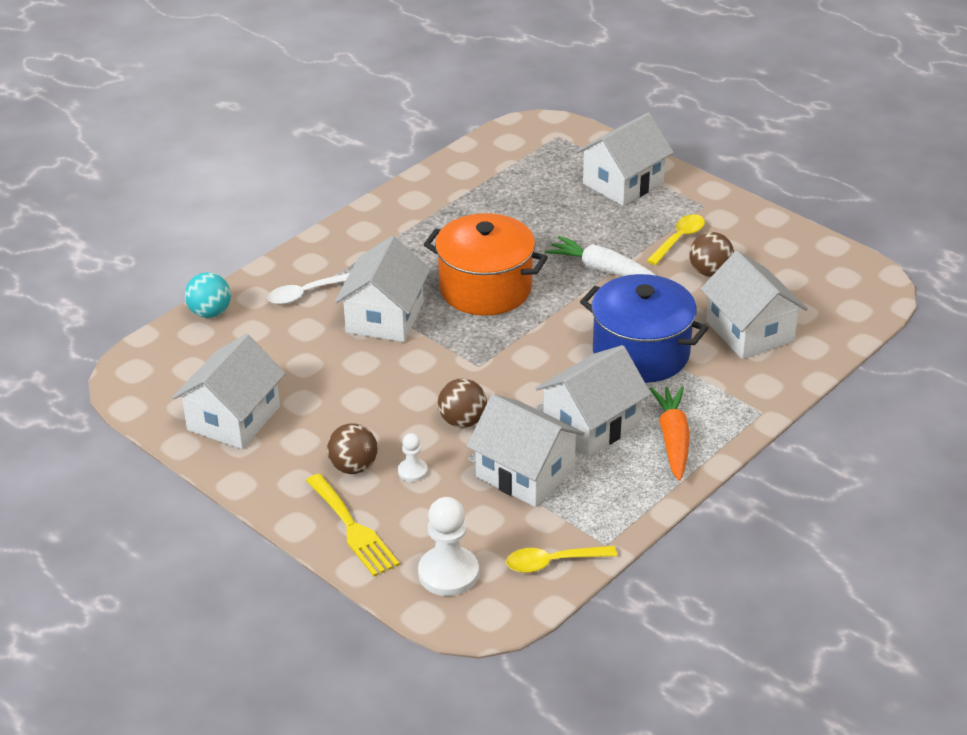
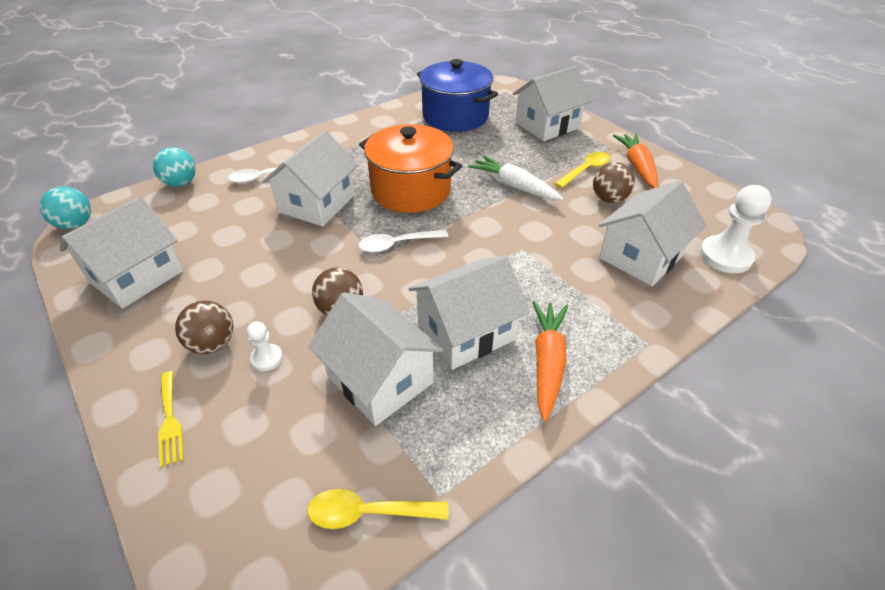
camera: 10 degrees right, 5 degrees up
(123, 375) = (76, 224): none -> turquoise ball
(353, 529) = (169, 421): yellow fork -> yellow fork, size x0.65
(448, 573) = (240, 506): white pawn -> white pawn (725, 256)
(493, 351) = (397, 244): none -> white spoon
(641, 353) = (532, 264): blue pot -> blue pot (455, 116)
(737, 228) = (637, 167): none -> orange carrot
(750, 331) = (641, 256): white house -> white house turned 60 degrees clockwise

